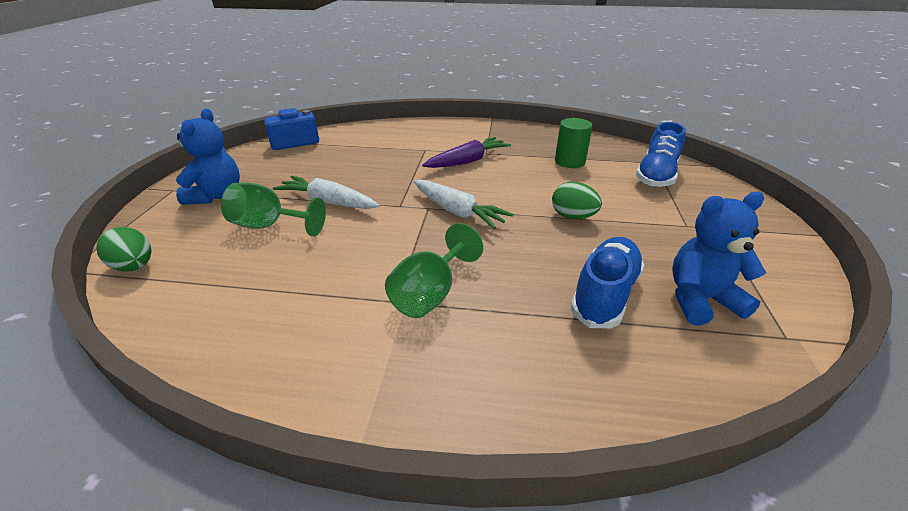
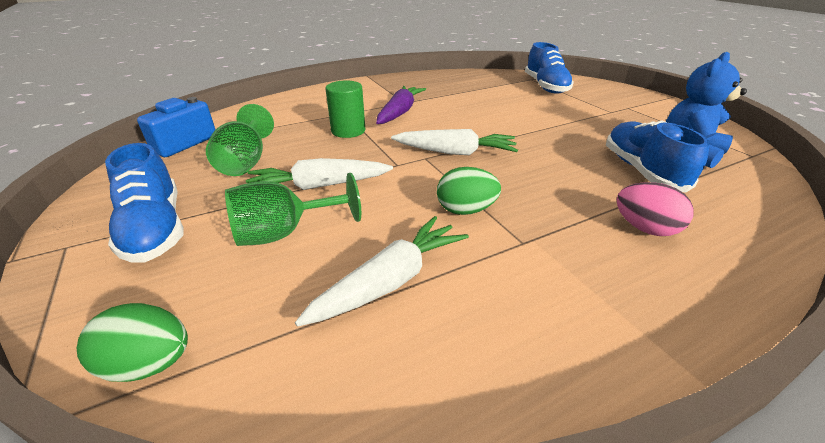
camera: 35 degrees left, 0 degrees up
(216, 196) = (156, 229): blue teddy bear -> blue shoe
(280, 282) = (390, 281): none -> white carrot
(430, 294) = (540, 223): green goblet -> green goblet (246, 162)
(509, 340) = (644, 228): none -> pink egg
(569, 162) = (478, 92): green cylinder -> green cylinder (348, 131)
(572, 216) = (541, 128): green egg -> green egg (465, 210)

